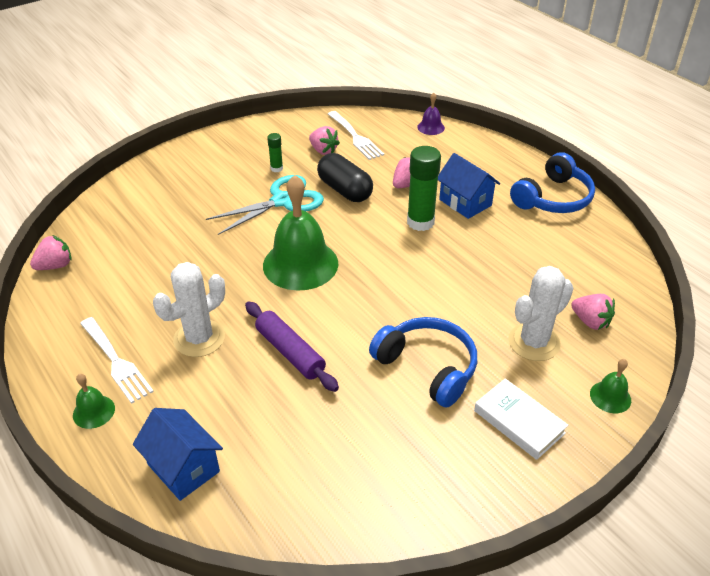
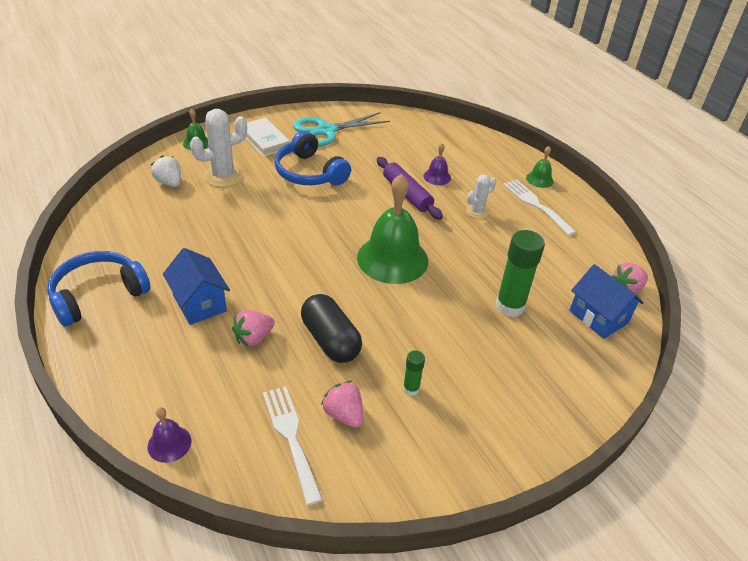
camera: 175 degrees left, 0 degrees up
(183, 468) = (474, 147): blue house -> blue house (598, 317)
(199, 338) = (477, 211): white cactus -> white cactus, size x0.57
(248, 390) = (437, 177): none -> purple bell
(283, 201) = (405, 335): turquoise scissors -> turquoise scissors (326, 131)
(420, 222) = (261, 286): green glue stick -> green glue stick (510, 306)
(590, 321) = (169, 183): pink strawberry -> white strawberry

